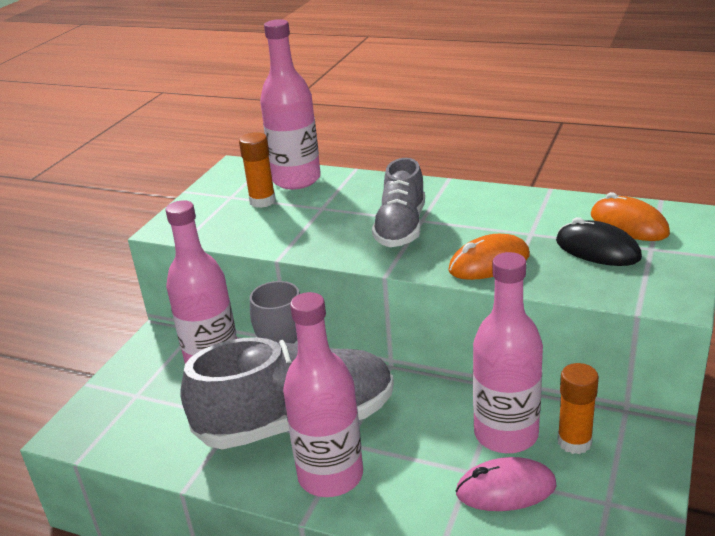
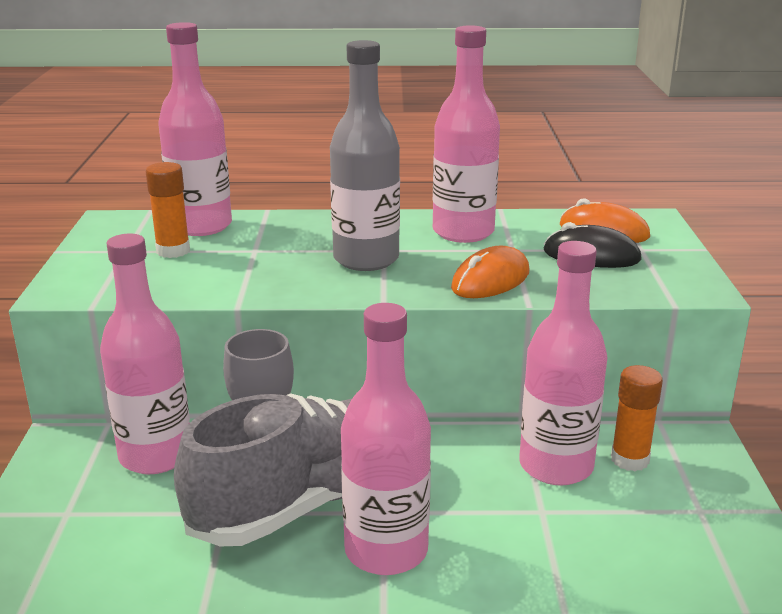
camera: 25 degrees left, 5 degrees down
(401, 228) = (366, 259): grey shoe -> grey bottle
(499, 210) = (463, 232): none -> pink bottle
(506, 489) = (591, 520): pink mouse -> none

